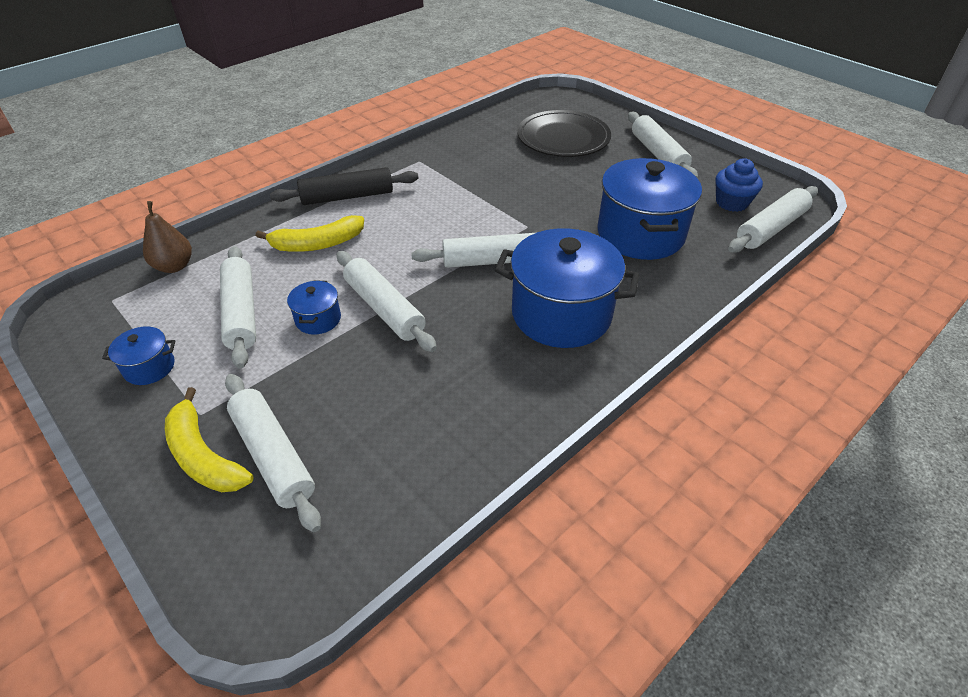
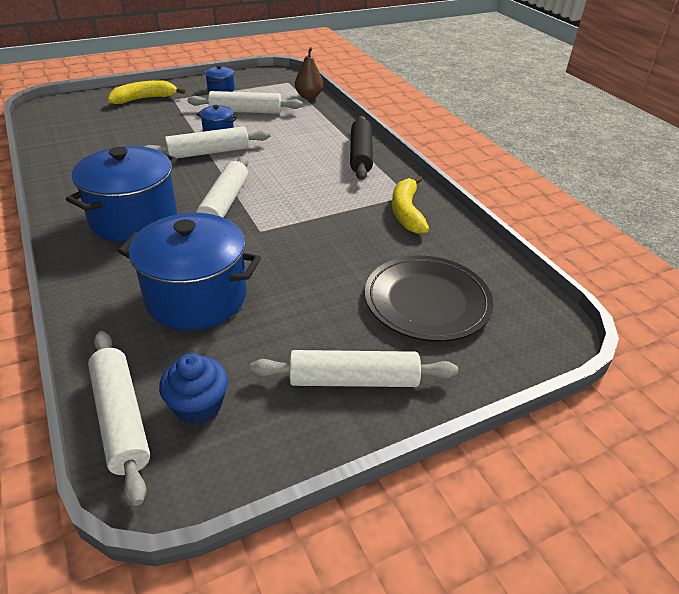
camera: 105 degrees right, 5 degrees down
(273, 456) = (125, 113): white rolling pin -> none
(317, 244) = (301, 138): yellow banana -> yellow banana (406, 212)

